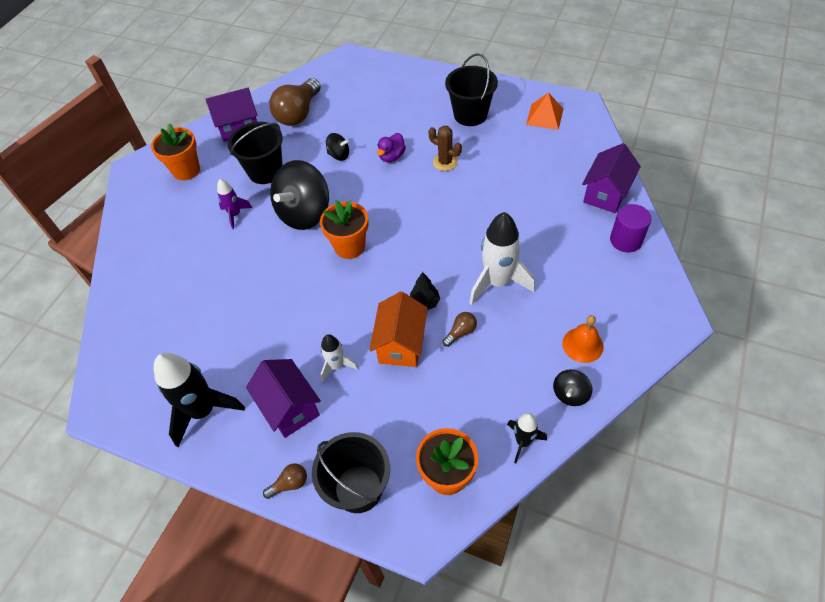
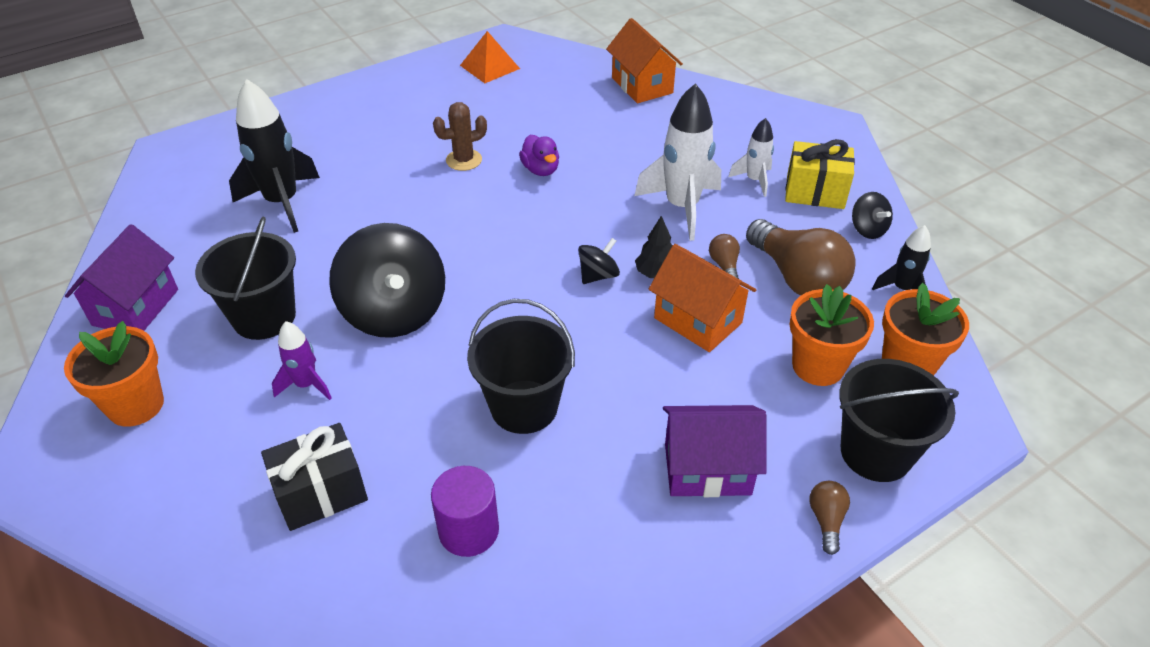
camera: 60 degrees left, 10 degrees down
(179, 263) = (321, 493): none -> black gift
(203, 411) = (635, 574): black rocket -> black rocket (282, 202)
(298, 113) = (201, 237): brown light bulb -> brown light bulb (797, 278)
(337, 366) = (680, 392): white rocket -> white rocket (754, 180)
(339, 155) = (333, 236): black spinning top -> black spinning top (598, 275)
(349, 247) = (502, 296): orange flower pot -> orange flower pot (818, 366)
(391, 157) = (398, 194): purple duck -> purple duck (540, 170)
(470, 115) = (416, 109): black bucket -> black bucket (524, 407)
(582, 345) = (815, 192): orange bell -> yellow gift
(606, 194) = (642, 85): purple house -> orange house
(625, 240) = (713, 104): purple cylinder -> purple cylinder (468, 530)

